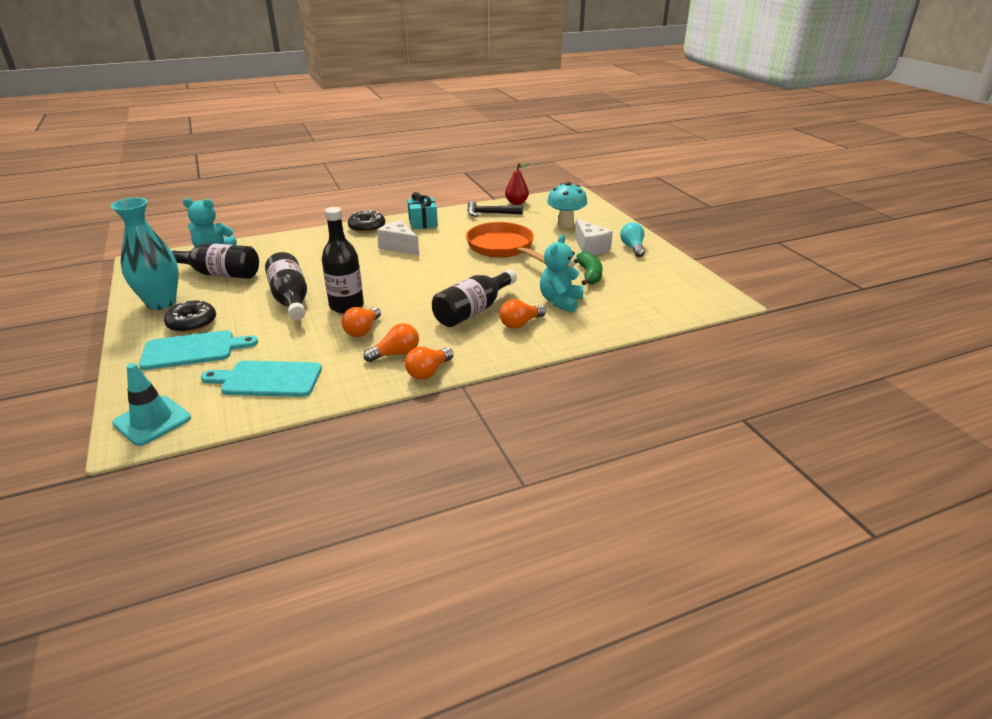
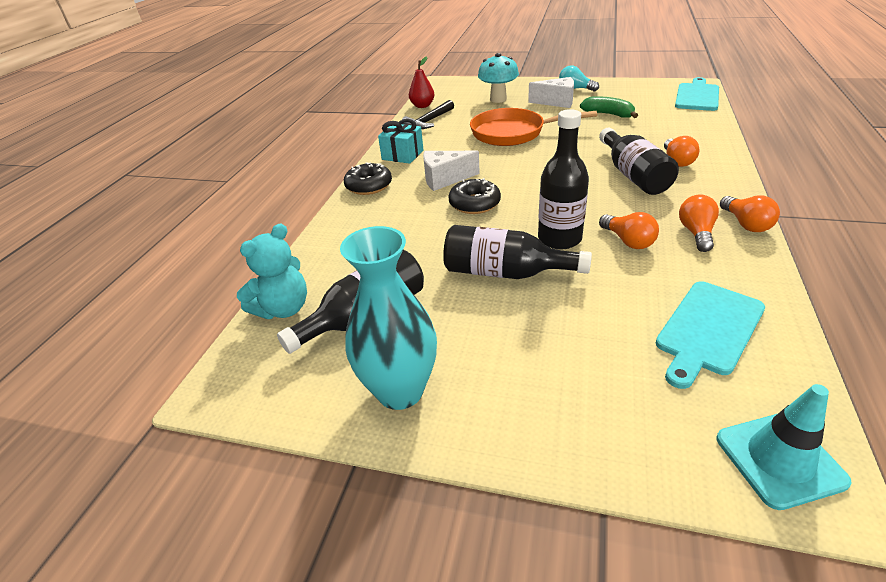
camera: 50 degrees left, 5 degrees up
(192, 323) = (500, 369): black donut -> black donut (474, 204)
(193, 350) = (586, 382): turquoise cutting board -> turquoise cutting board (697, 96)
(560, 301) = (648, 136): turquoise teddy bear -> none

